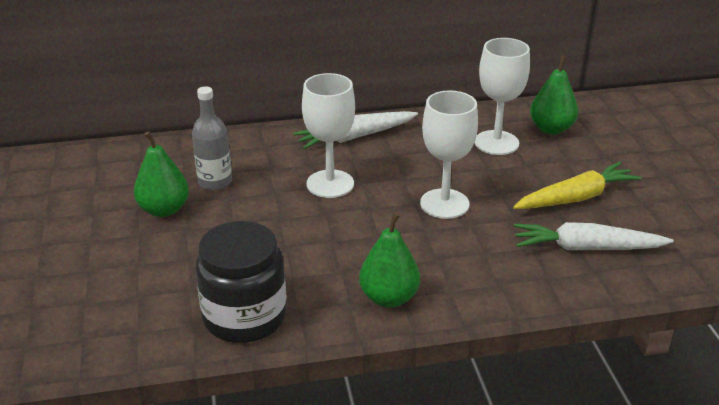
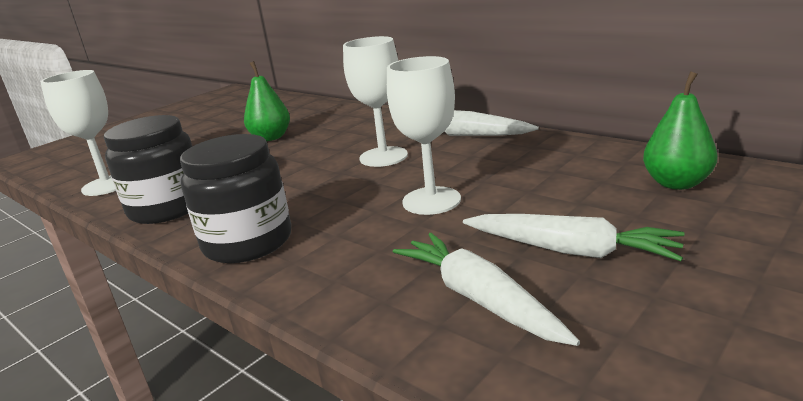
camera: 55 degrees right, 10 degrees down
(215, 182) = (325, 133): grey bottle -> none
(389, 298) = (248, 242): green pear -> black jar
(496, 143) = (584, 175): white goblet -> white goblet (107, 185)
(576, 198) = (571, 250): yellow carrot -> white carrot

